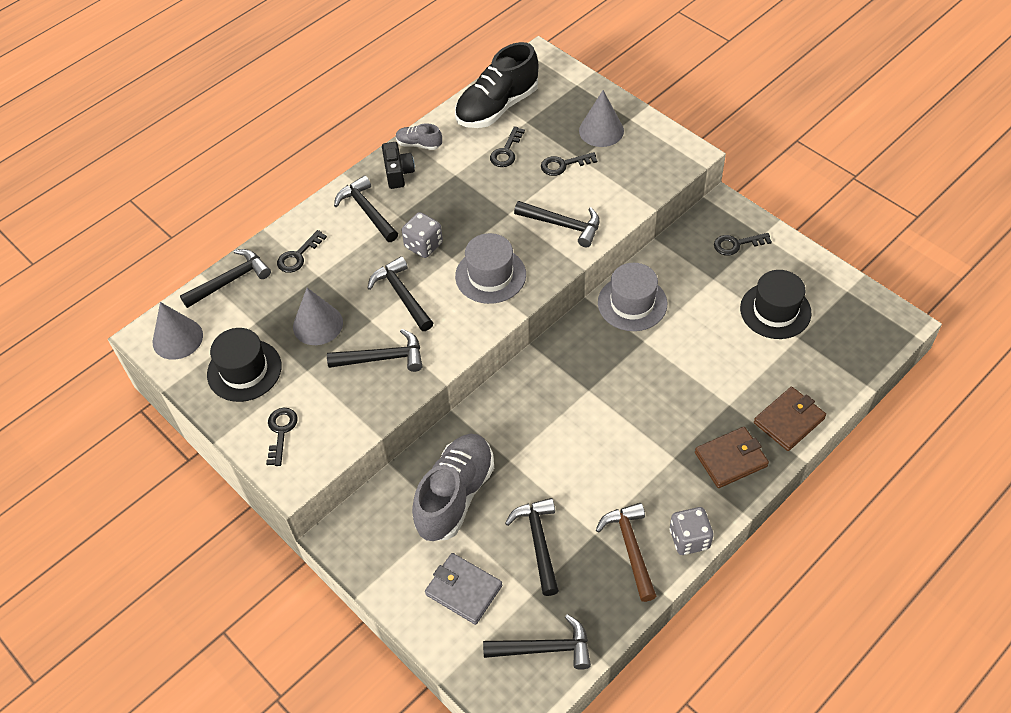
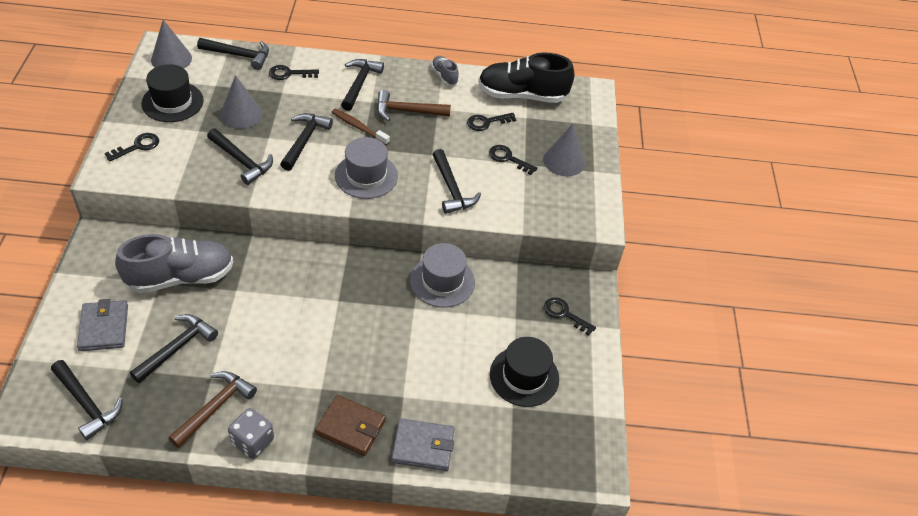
camera: 40 degrees right, 5 degrees down
(398, 173) = (408, 80): black camera -> none
(423, 245) = (358, 127): grey dice -> brown toothbrush
(438, 198) = (407, 111): none -> brown hammer
(789, 420) = (423, 446): brown wallet -> grey wallet

